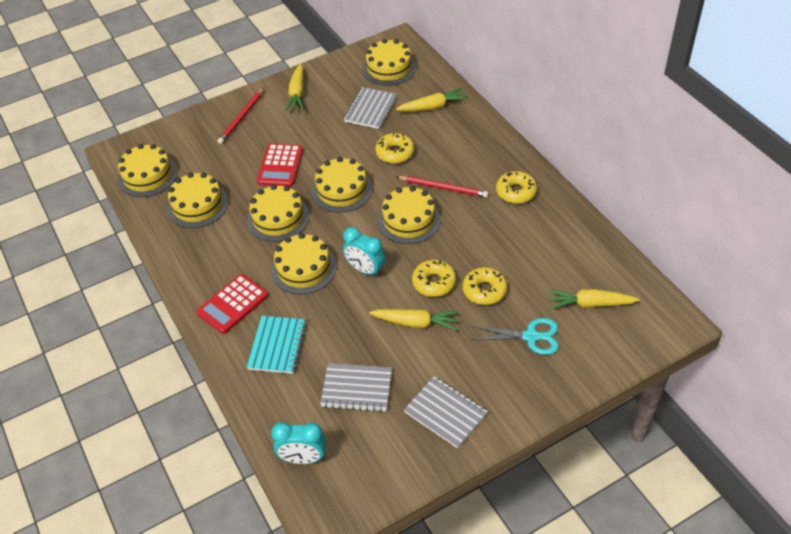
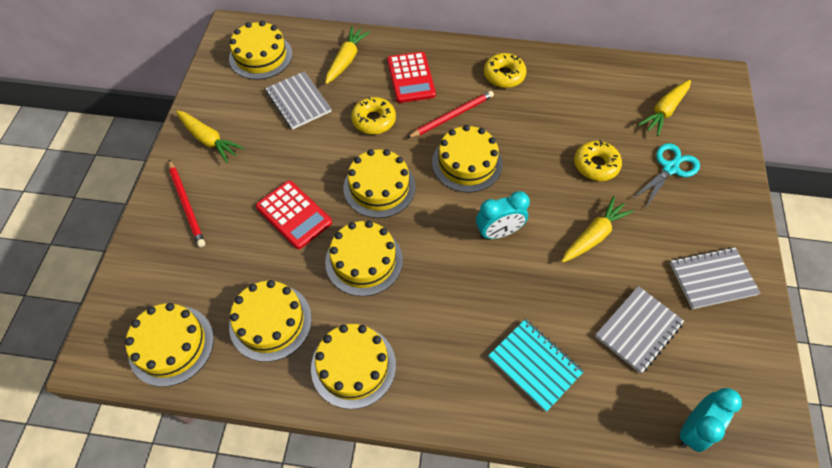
camera: 55 degrees left, 10 degrees up
(233, 304) = (445, 373): red calculator -> red calculator (411, 78)
(303, 268) = (451, 280): yellow cake -> yellow cake (353, 366)
(434, 282) = (557, 193): yellow donut -> none

